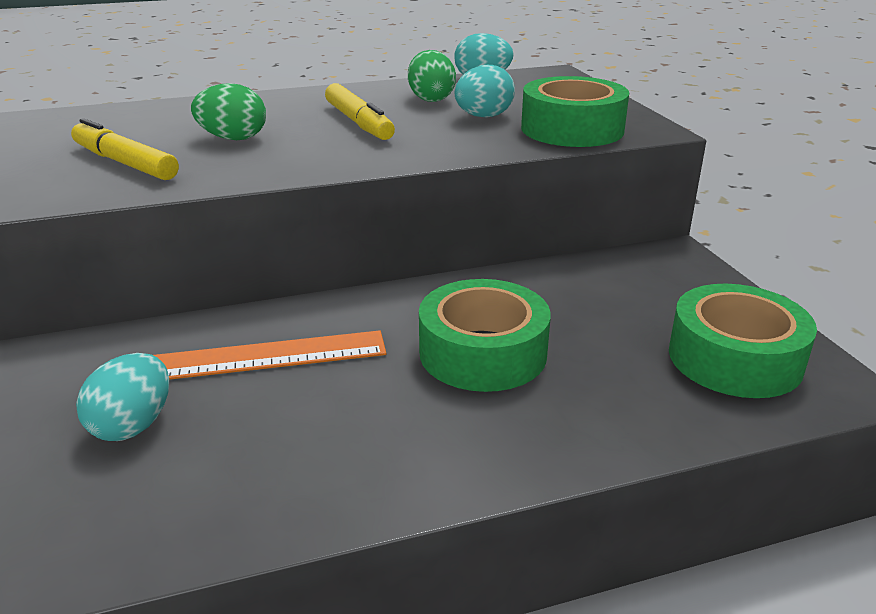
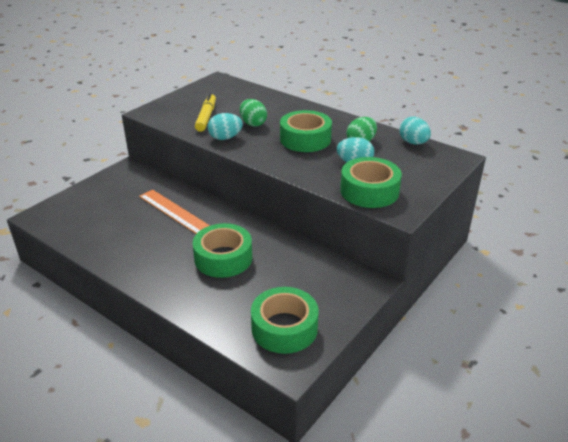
camera: 55 degrees right, 5 degrees up
(133, 425) = (119, 208): turquoise egg -> turquoise egg (225, 138)
(358, 122) = (305, 139): yellow marker -> green tape

